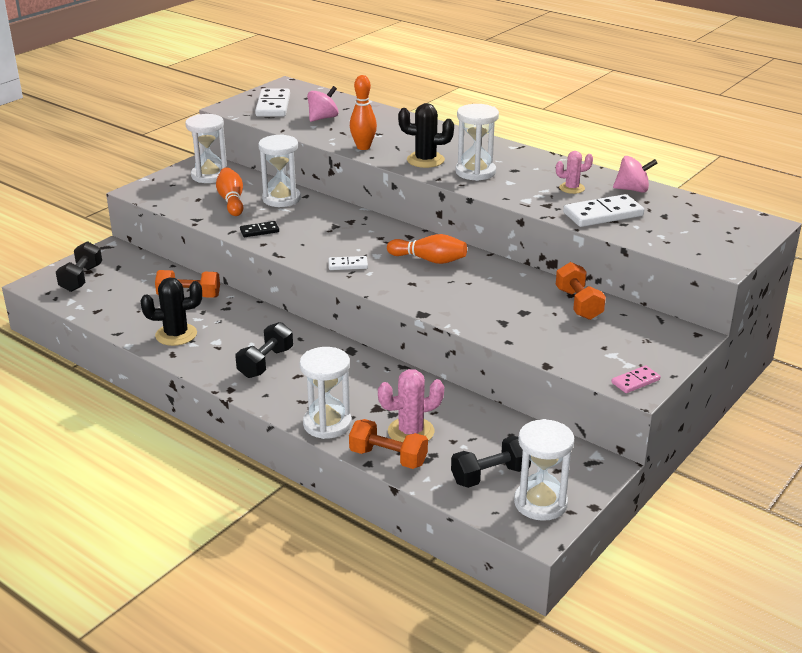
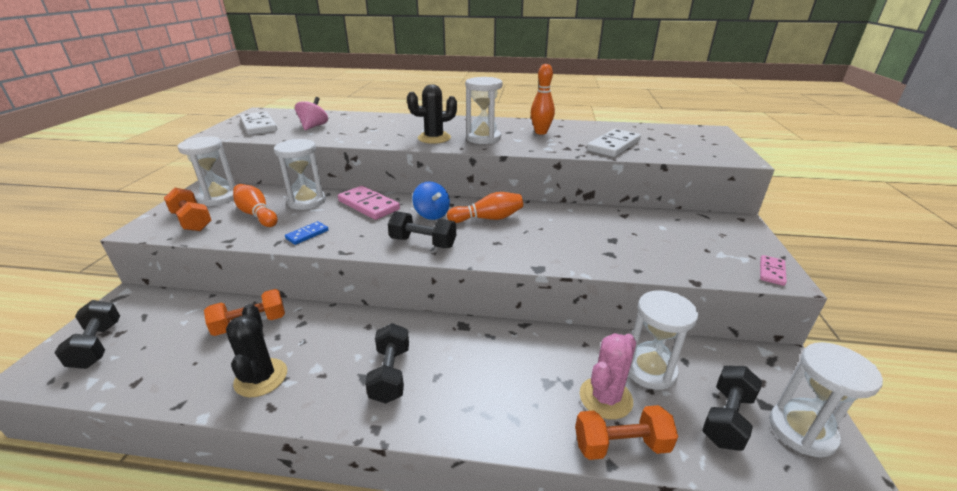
camera: 30 degrees left, 0 degrees up
(176, 335) = (261, 378): black cactus -> black cactus turned 60 degrees counterclockwise
(259, 231) = (307, 234): black domino -> blue domino
(327, 424) = (520, 428): white hourglass -> white hourglass (649, 370)
(332, 217) = (368, 205): none -> pink domino
(348, 265) = (423, 242): white domino -> black dumbbell
(363, 147) = (371, 139): orange bowling pin -> orange bowling pin (541, 132)
(381, 242) = (432, 214): none -> blue spinning top
(572, 188) = (566, 135): pink cactus -> none
(578, 304) = (639, 221): orange dumbbell -> orange dumbbell (192, 221)
(632, 190) = (604, 128): pink spinning top -> none

